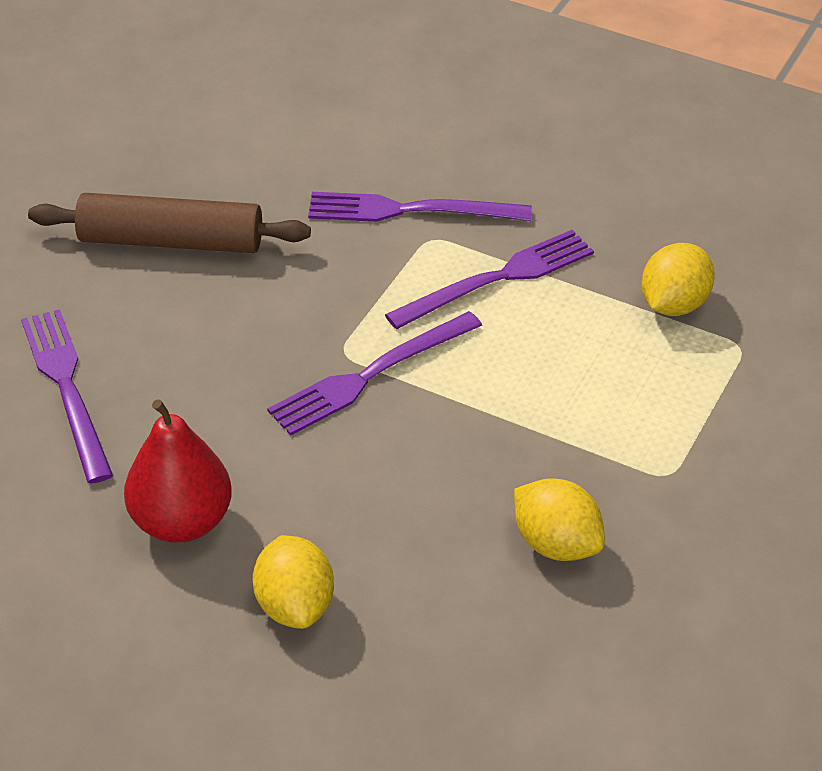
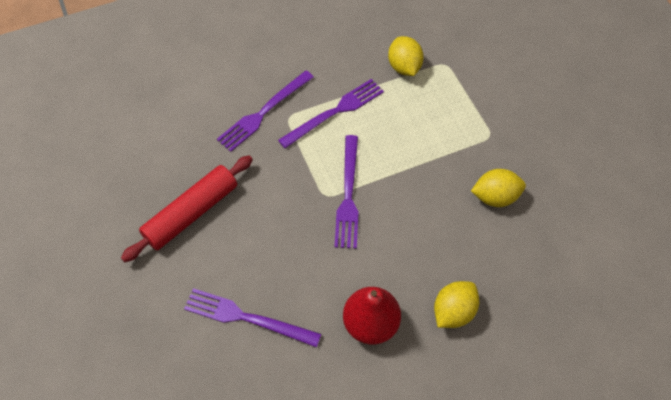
camera: 50 degrees left, 15 degrees up
(171, 241) = (191, 213): brown rolling pin -> red rolling pin
(295, 605) = (453, 312): yellow lemon -> yellow lemon turned 75 degrees counterclockwise
(497, 279) = (335, 112): purple fork -> purple fork turned 45 degrees clockwise

